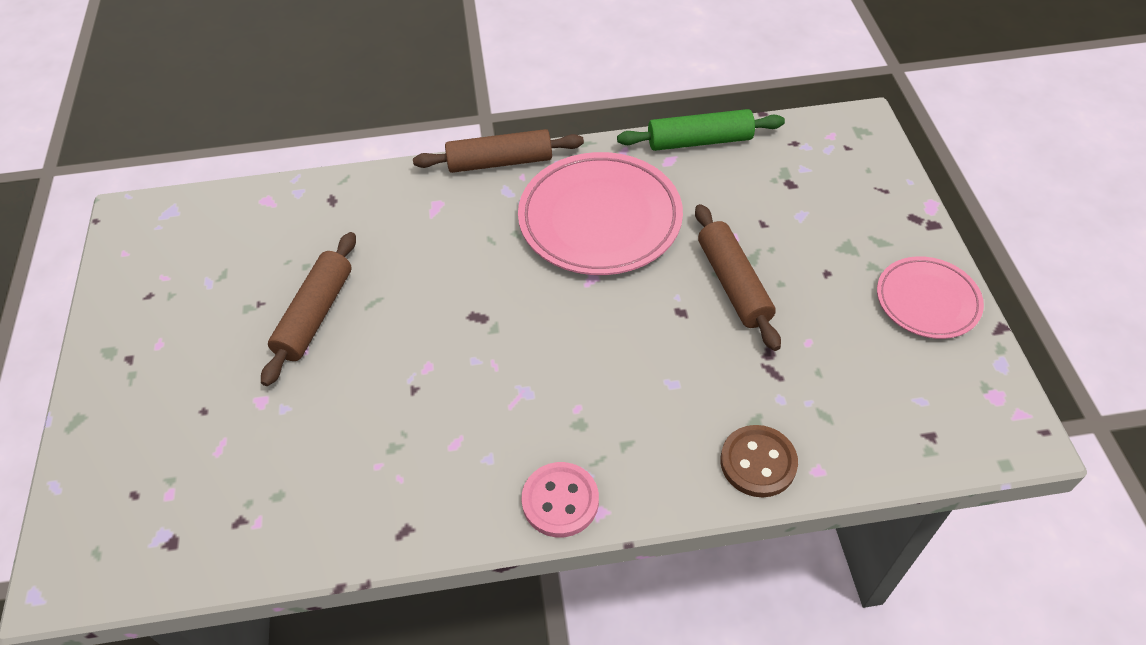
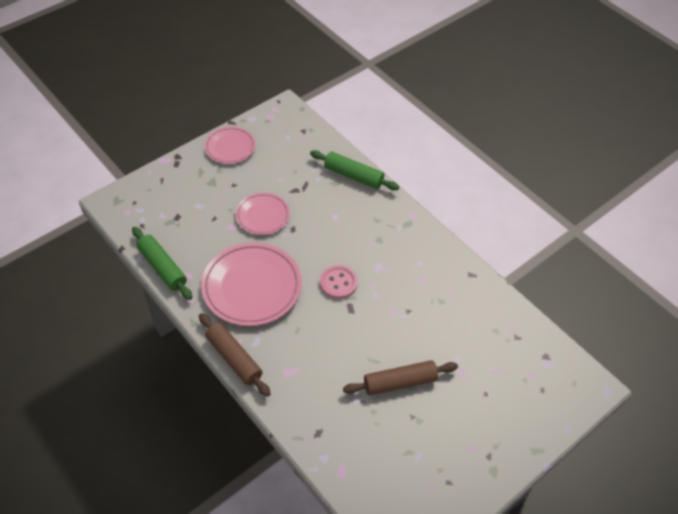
camera: 125 degrees left, 0 degrees up
(560, 501) = (418, 229): pink button -> pink button (338, 283)
(733, 284) = (263, 216): brown rolling pin -> pink plate
(758, 462) = (353, 176): brown button -> green rolling pin

